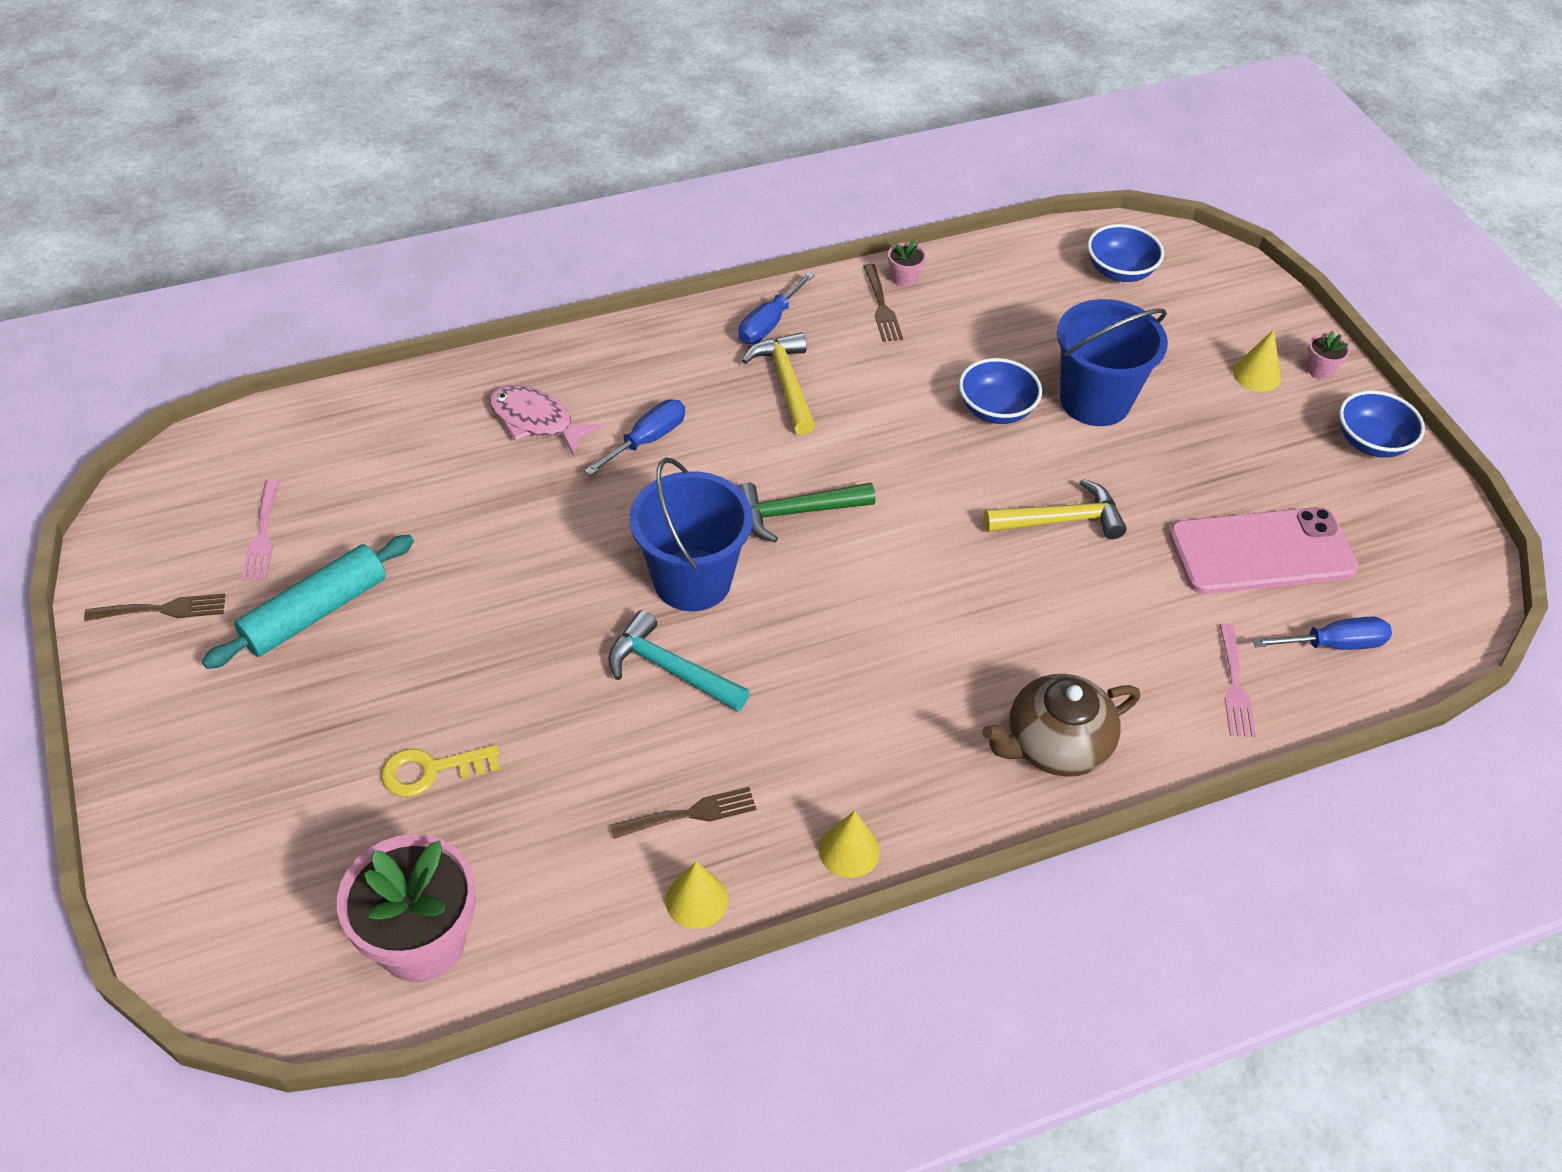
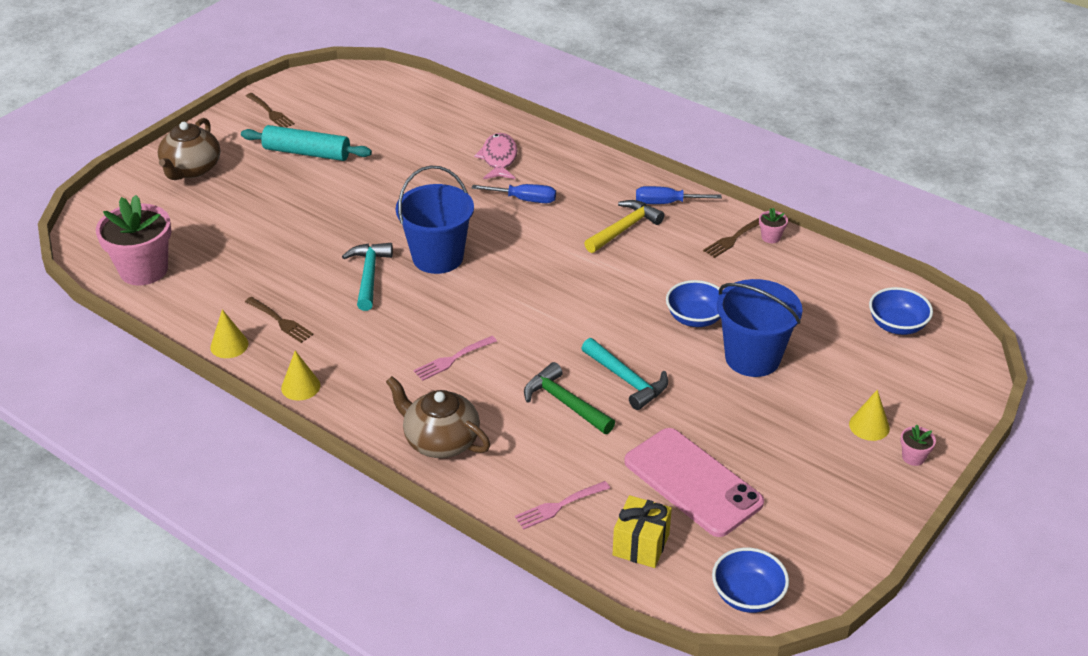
camera: 60 degrees right, 10 degrees down
(212, 772) = (191, 169): none -> brown teapot
(262, 535) = (339, 116): pink fork -> pink fork (452, 359)
(431, 770) = (241, 229): yellow key -> none
(795, 512) = (524, 273): green hammer -> green hammer (565, 403)
(1061, 520) = (627, 380): yellow hammer -> turquoise hammer
(1334, 644) = (641, 545): blue screwdriver -> yellow gift
(1371, 442) = (865, 507): blue bowl -> blue bowl (747, 595)

